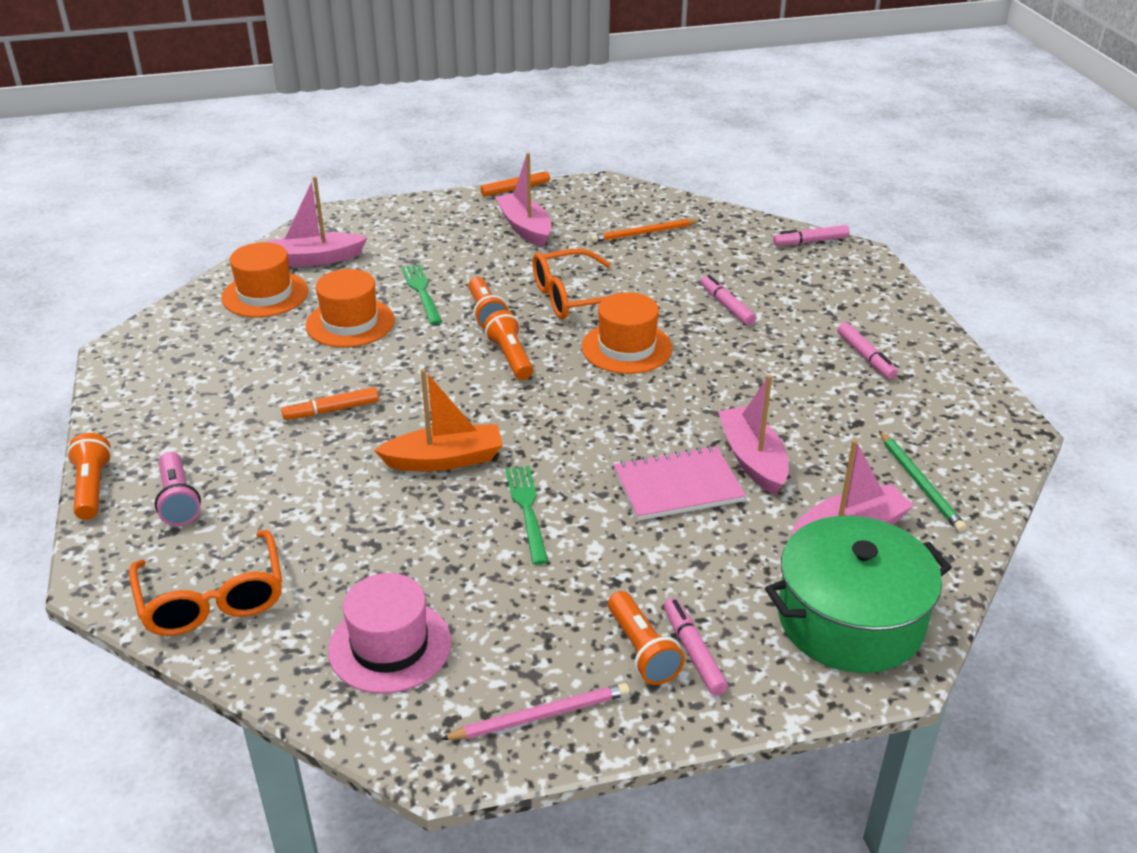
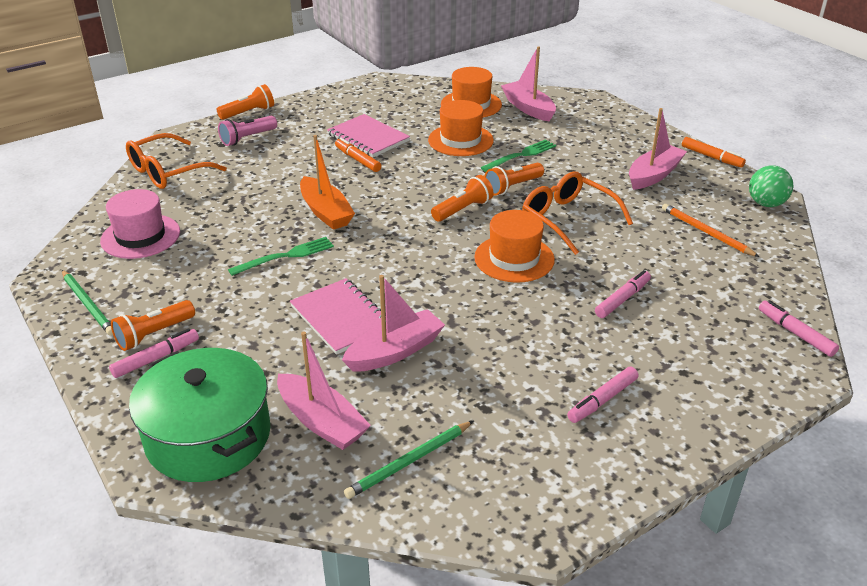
camera: 70 degrees right, 0 degrees up
(279, 391) = (368, 138): none -> pink notebook
(540, 716) = (88, 304): pink pencil -> green pencil
(616, 191) = (766, 204): none -> green ball

